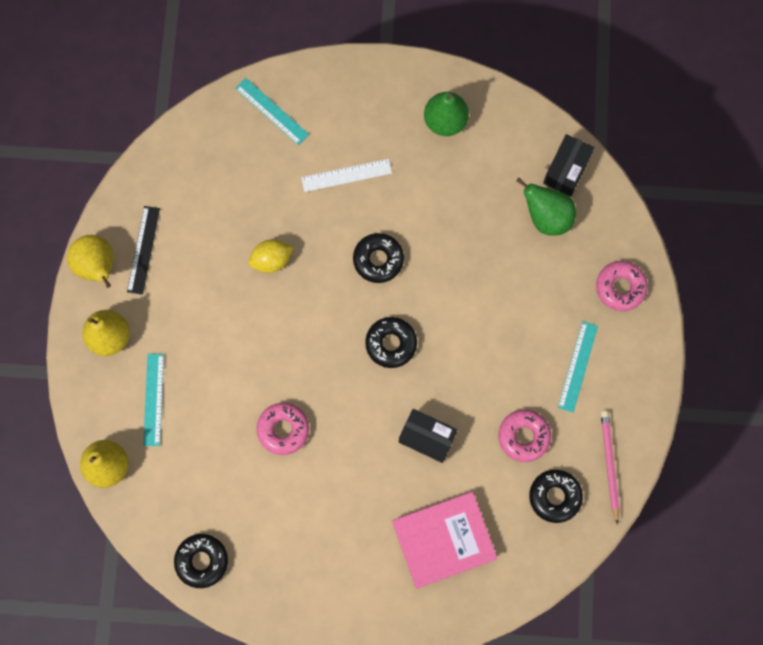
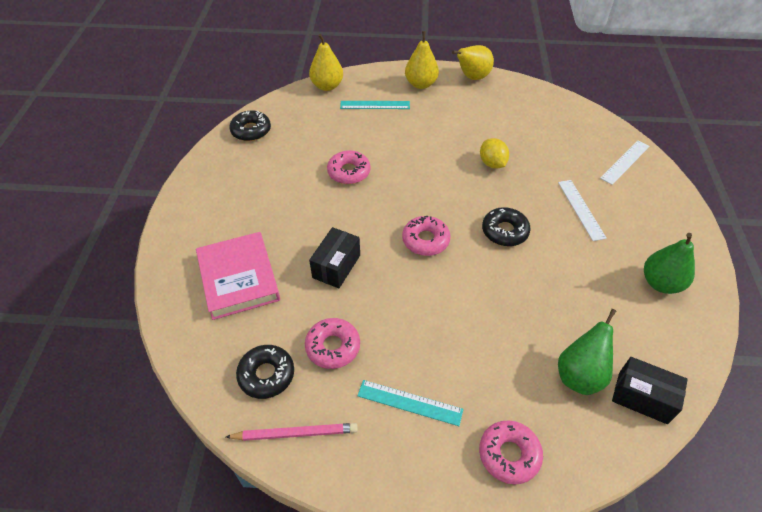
camera: 90 degrees right, 25 degrees down
(143, 250) = (489, 97): black ruler -> none
(271, 111) = (625, 162): turquoise ruler -> white ruler
(391, 344) = (425, 240): black donut -> pink donut

